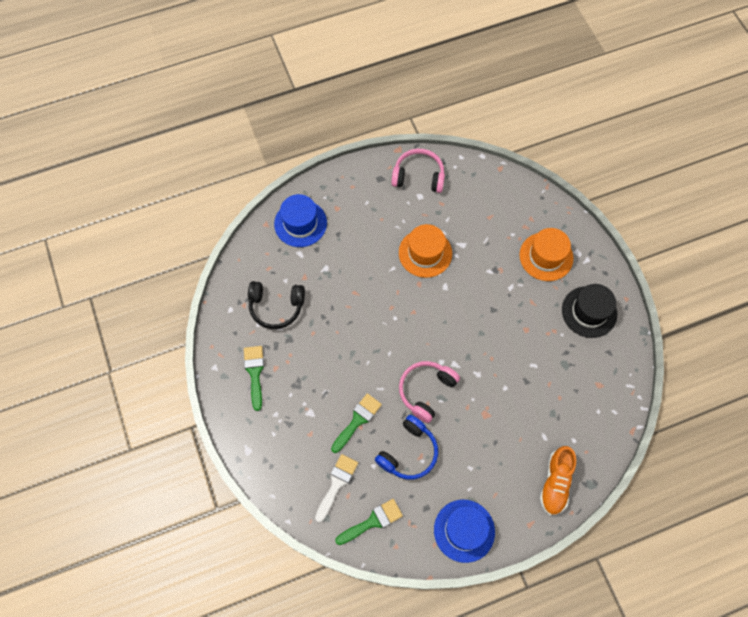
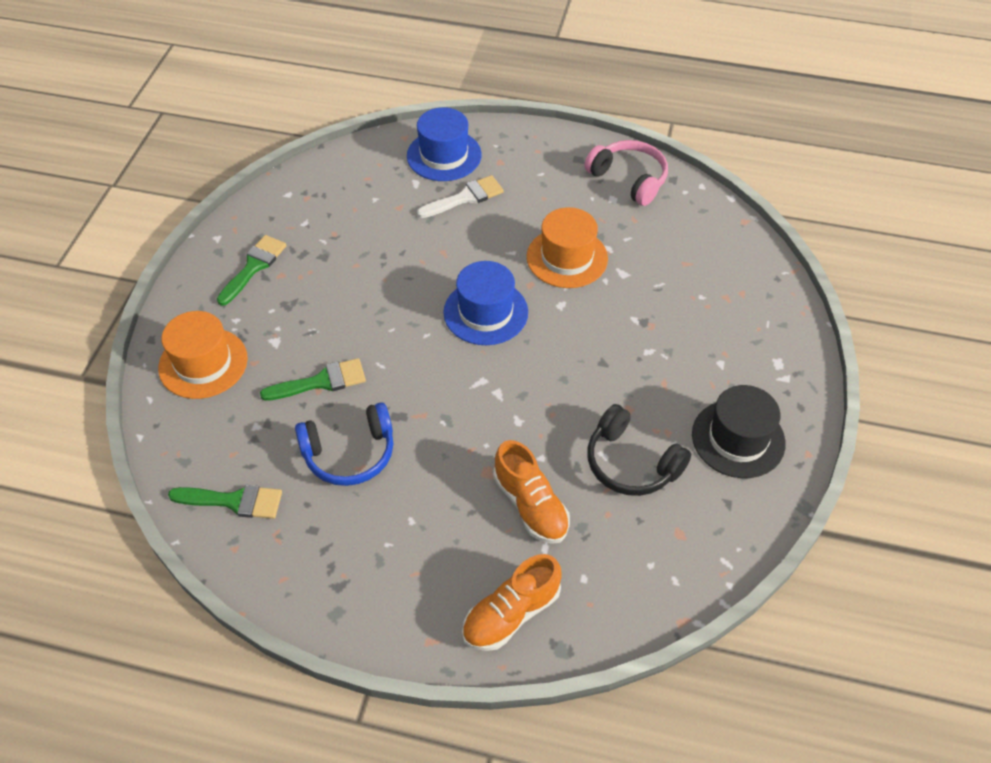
camera: 35 degrees right, 15 degrees down
(276, 307) = (340, 218): black headphones -> black headphones (631, 463)
(337, 484) = (232, 433): white brush -> white brush (465, 197)
(426, 391) = (434, 400): pink headphones -> none
(464, 530) = (335, 588): blue hat -> blue hat (485, 312)
(520, 418) = (531, 505): none -> orange shoe
(546, 256) = (728, 344): orange hat -> orange hat (203, 363)

